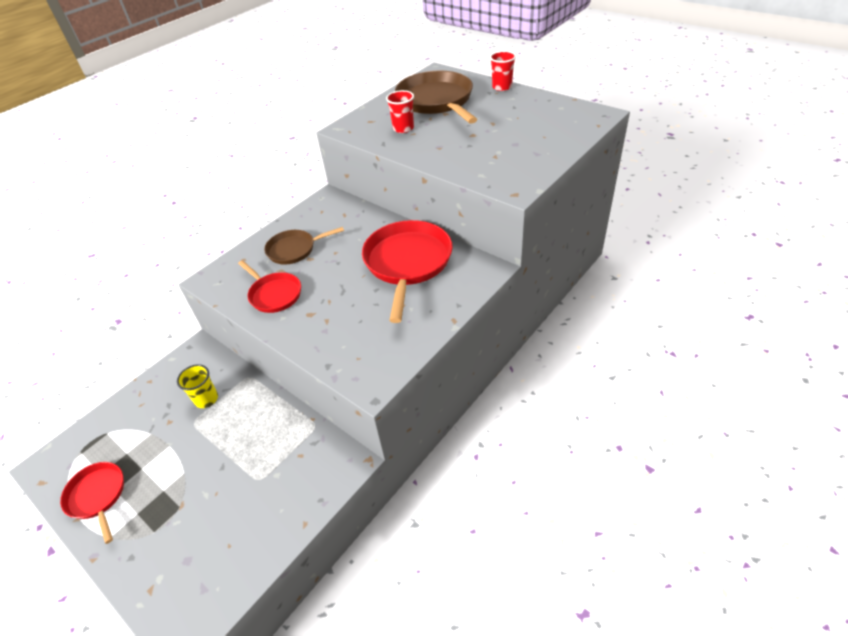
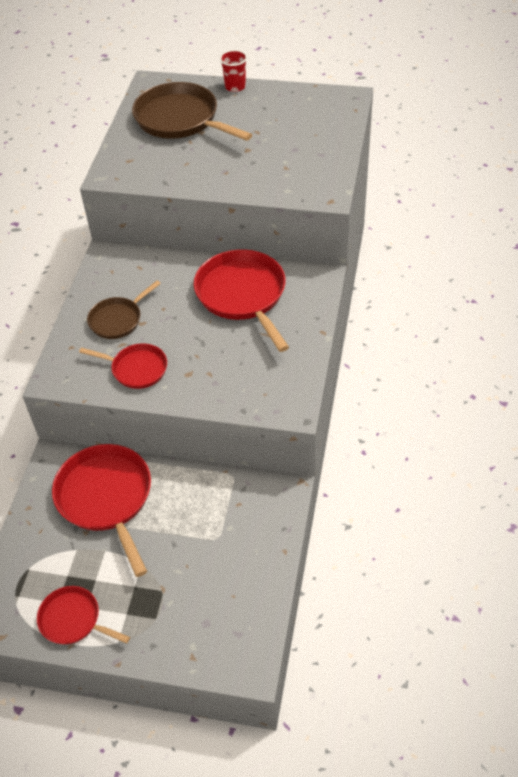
camera: 30 degrees left, 5 degrees up
(206, 399) = (106, 498): yellow cup -> red pan
(403, 128) = (171, 160): red cup -> none

